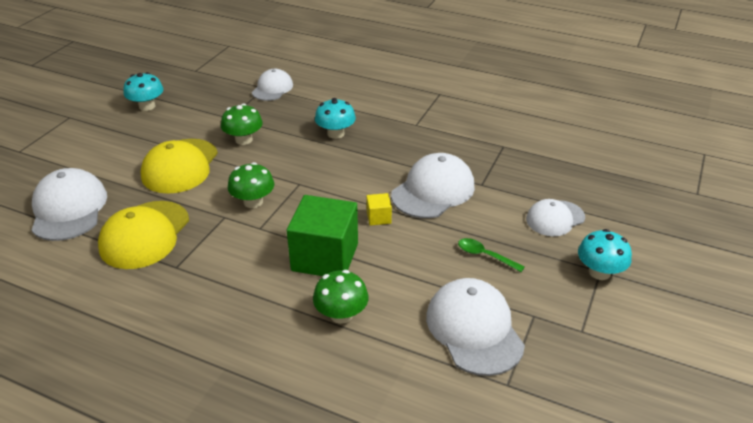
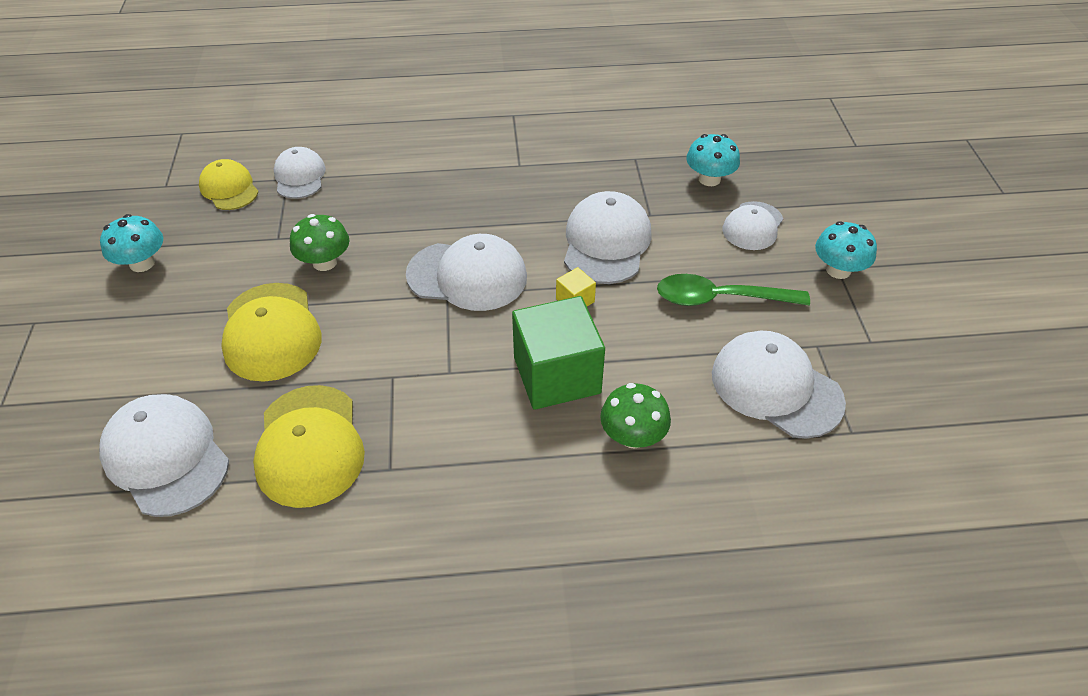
camera: 30 degrees left, 10 degrees up
(227, 82) = (229, 188): none -> yellow cap
(253, 202) = (411, 341): green mushroom -> none
(321, 177) = (467, 276): none -> white cap
(335, 134) = (435, 211): turquoise mushroom -> turquoise mushroom (709, 179)
(485, 256) = (721, 298): green spoon -> green spoon, size x1.79

